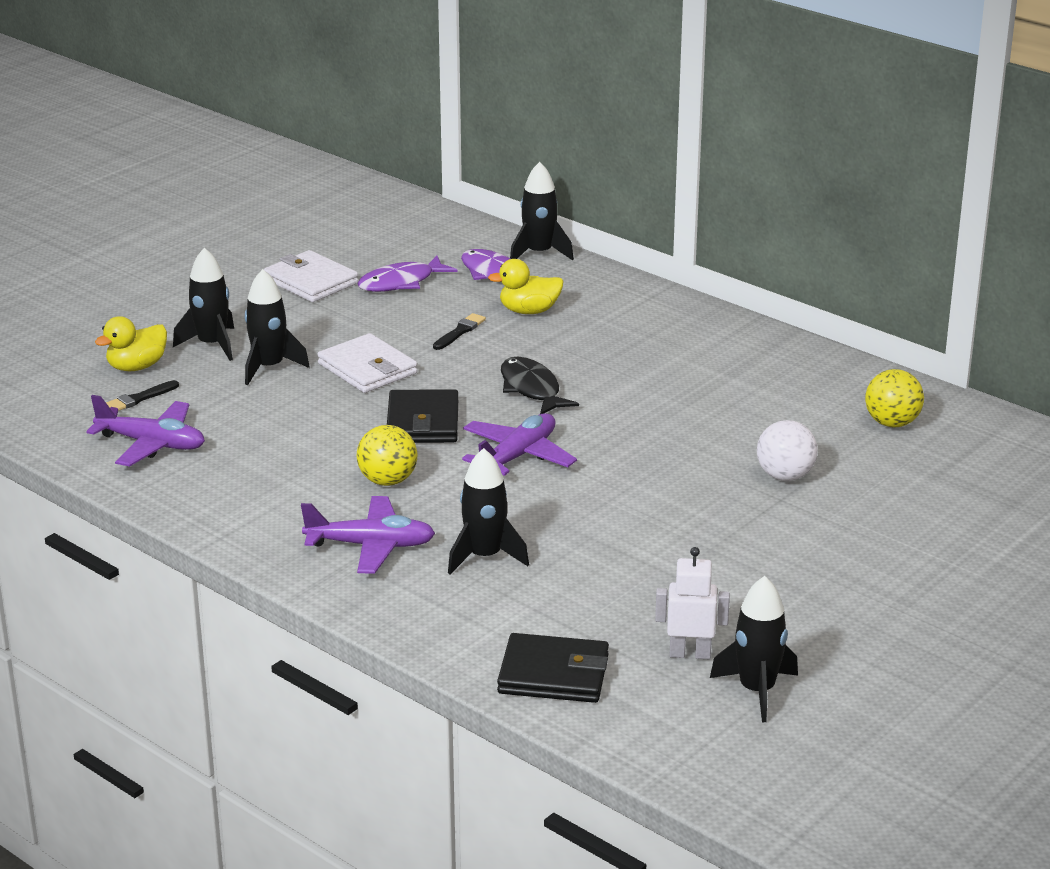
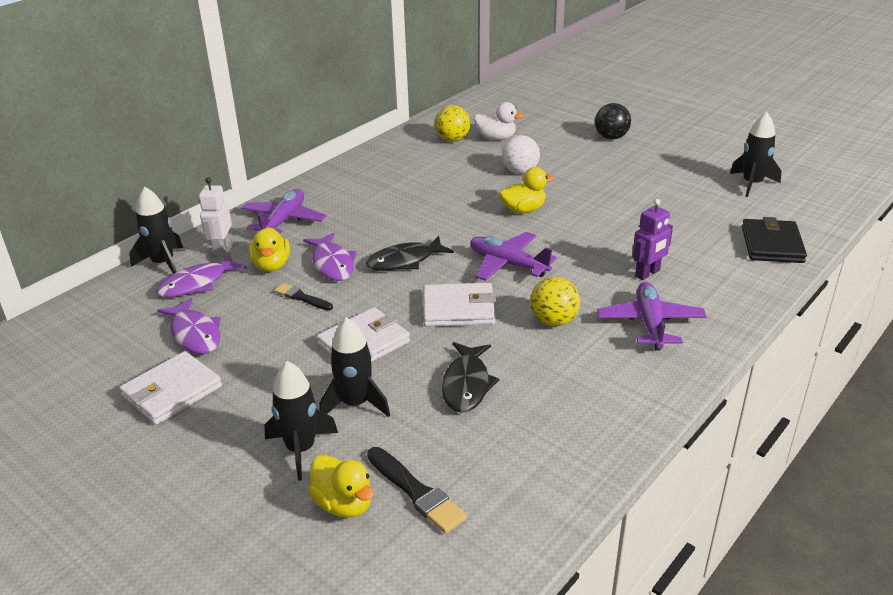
camera: 90 degrees left, 5 degrees up
(139, 399) = (416, 492): black brush -> black brush, size x1.53
(152, 444) = (510, 469): purple plane -> purple plane (283, 221)
(283, 425) = (467, 385): none -> black fish
(422, 422) = (458, 309): black wallet -> white wallet
(485, 556) = (647, 273): black rocket -> purple robot
(529, 345) = (332, 264): none -> purple fish
(662, 473) = (523, 210): none -> yellow duck
(690, 654) = (727, 202): white robot -> white robot (221, 249)
(905, 460) = (496, 138): none -> white duck
(926, 568) = (611, 137): none -> black ball

